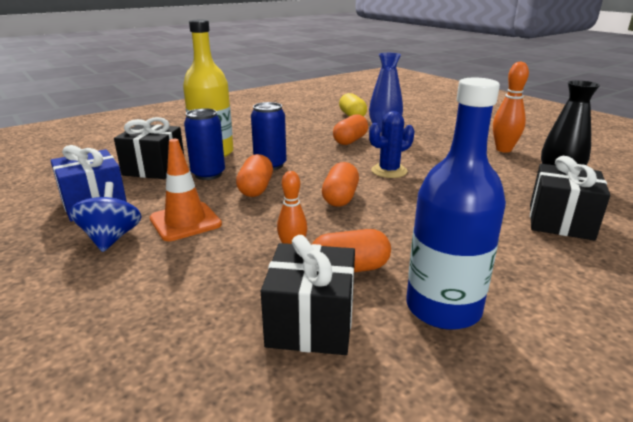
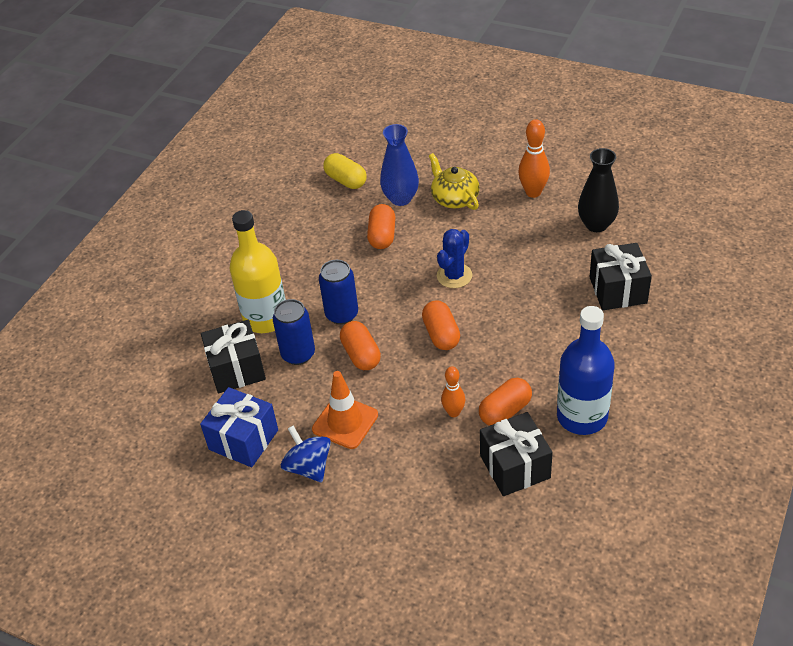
camera: 25 degrees left, 20 degrees up
(428, 138) = (454, 198): none -> yellow teapot

